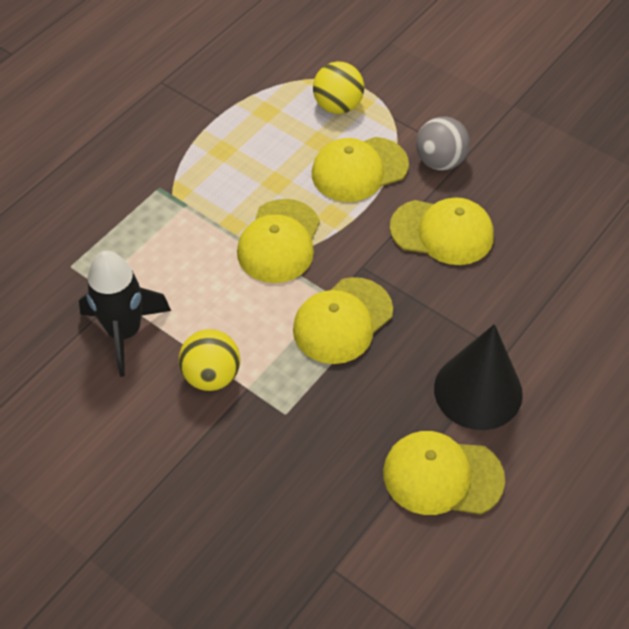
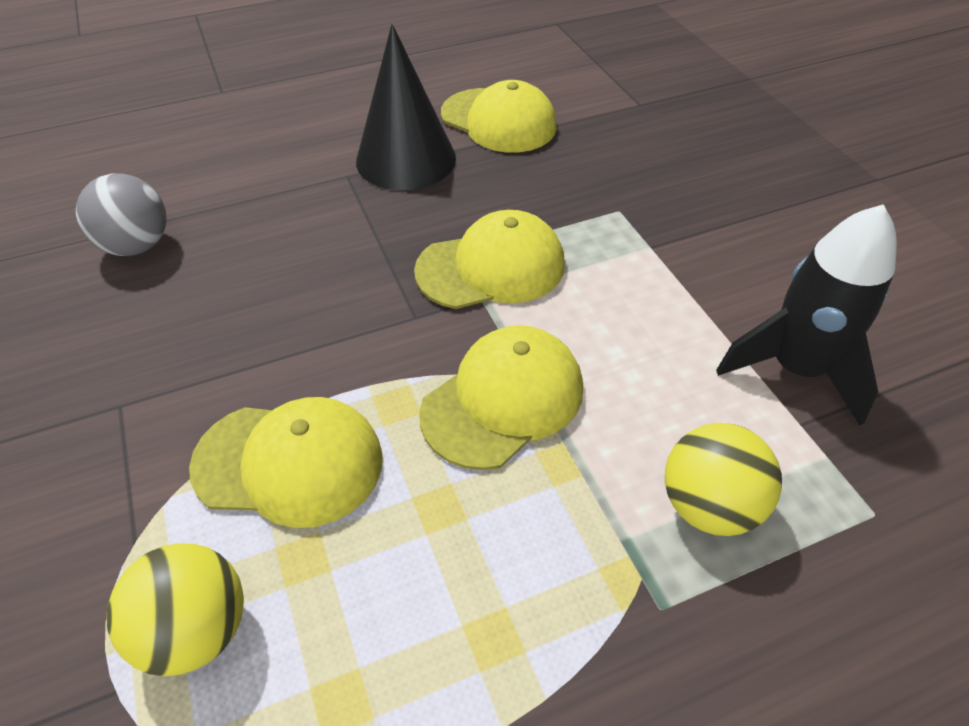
camera: 150 degrees left, 5 degrees down
(211, 376) = (689, 274): yellow ball -> yellow ball (708, 505)
(440, 161) = (161, 414): grey ball -> grey ball (137, 246)
(442, 232) = (274, 313): yellow cap -> none

